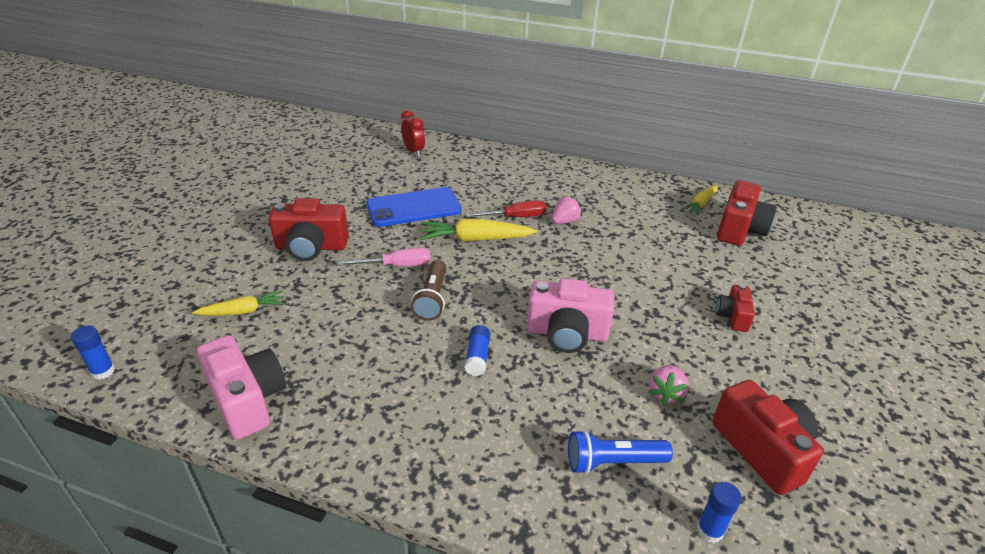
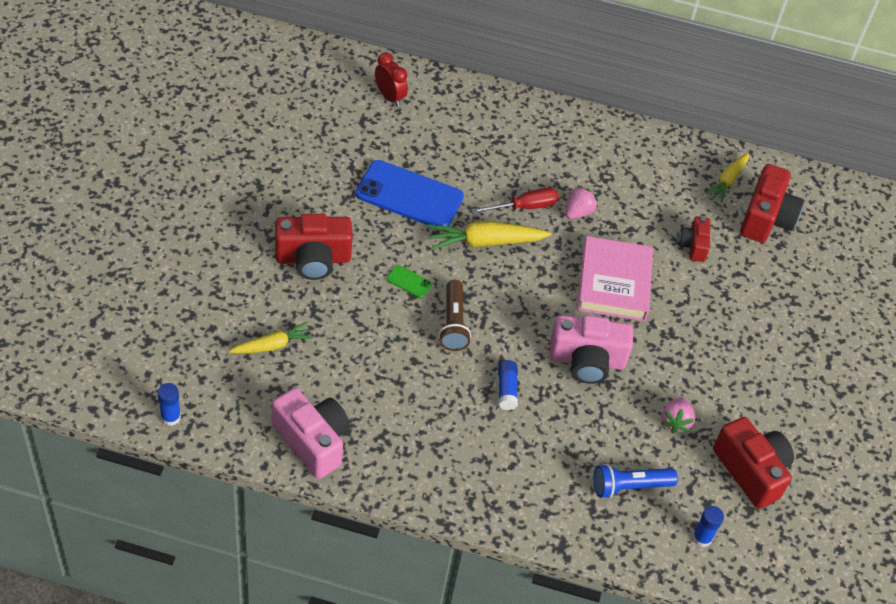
camera: 10 degrees left, 15 degrees up
(397, 265) = (409, 281): pink screwdriver -> green phone
(413, 208) = (409, 195): blue phone -> blue phone turned 45 degrees clockwise
(597, 272) = (614, 283): none -> pink book
(732, 316) = (743, 336): red camera -> red camera (693, 245)

